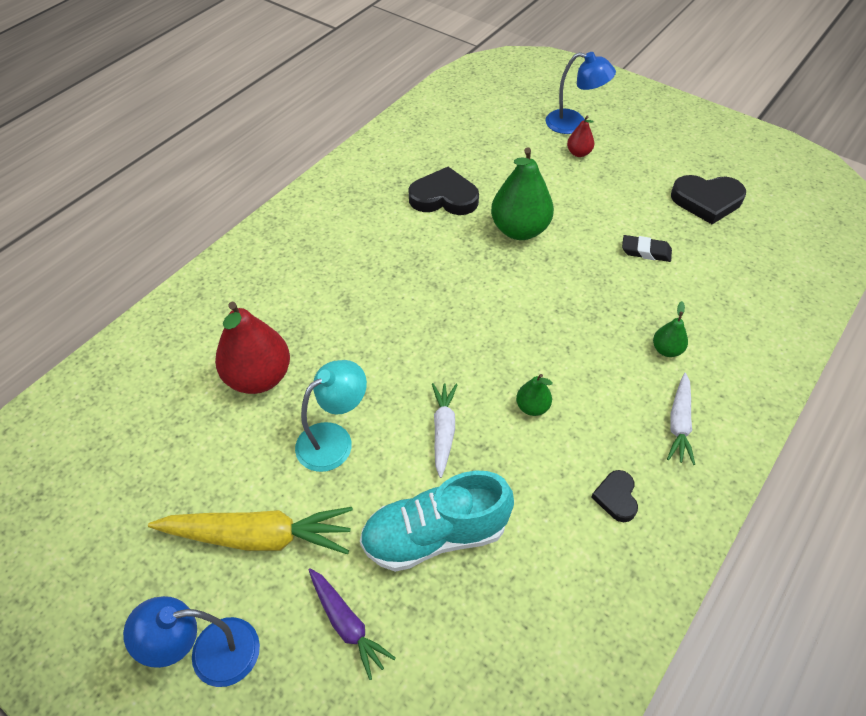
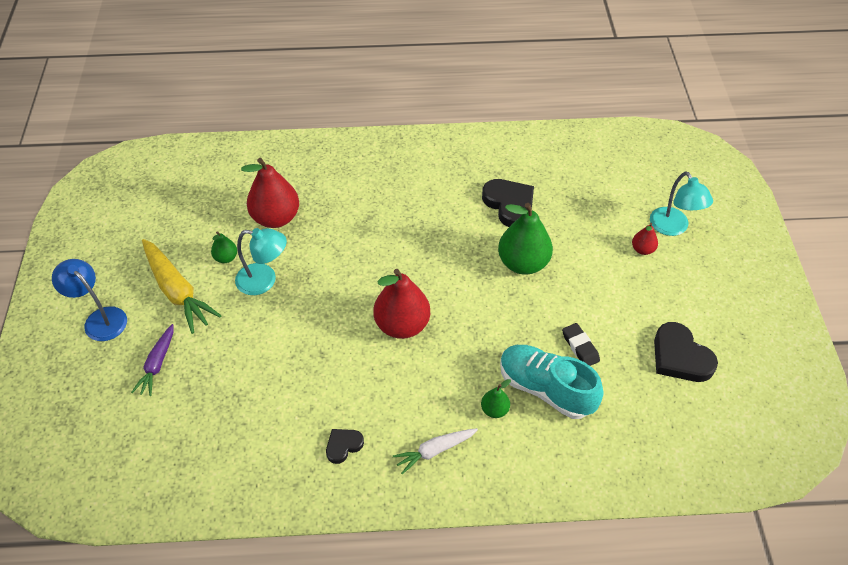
camera: 50 degrees right, 0 degrees up
(435, 535) = (241, 369): turquoise shoe -> turquoise shoe (546, 389)
(443, 431) = (315, 327): white carrot -> none
(508, 357) = (402, 325): none -> red pear
(532, 407) = (374, 361): green pear -> green pear (226, 258)
(574, 124) = (673, 228): blue lamp -> turquoise lamp

